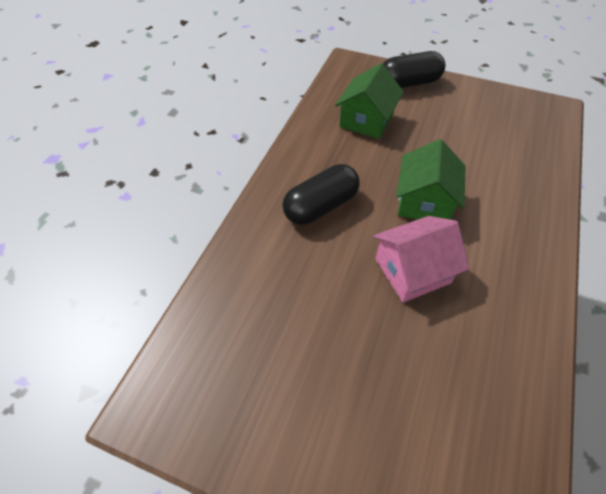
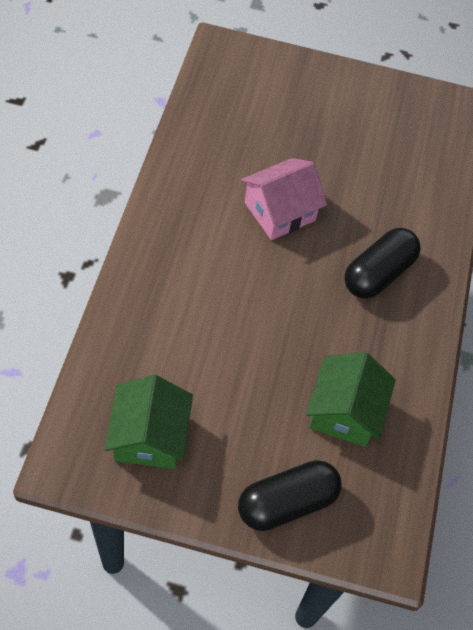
camera: 165 degrees right, 5 degrees up
(424, 201) = (267, 287): green house -> green house (149, 436)

